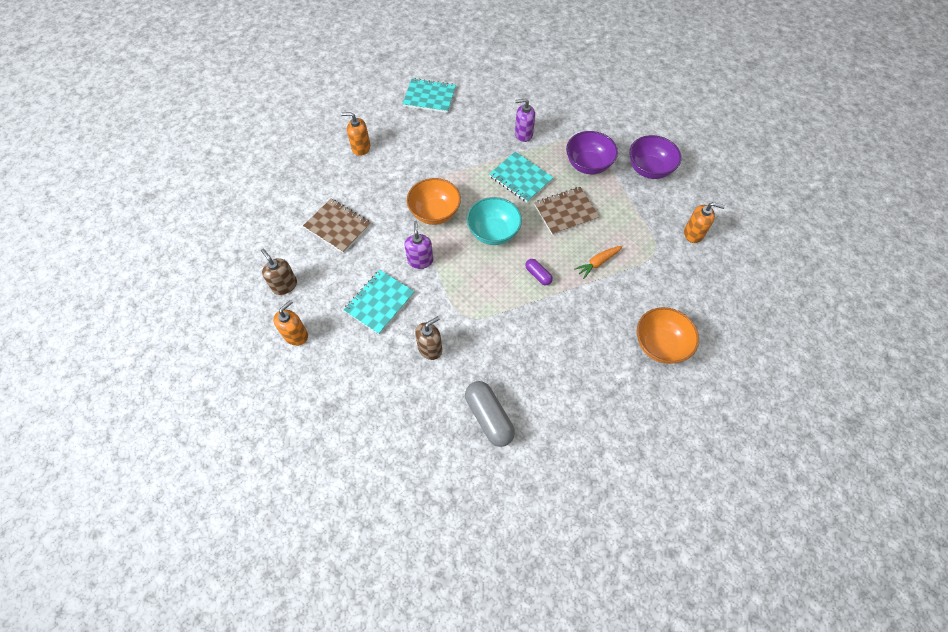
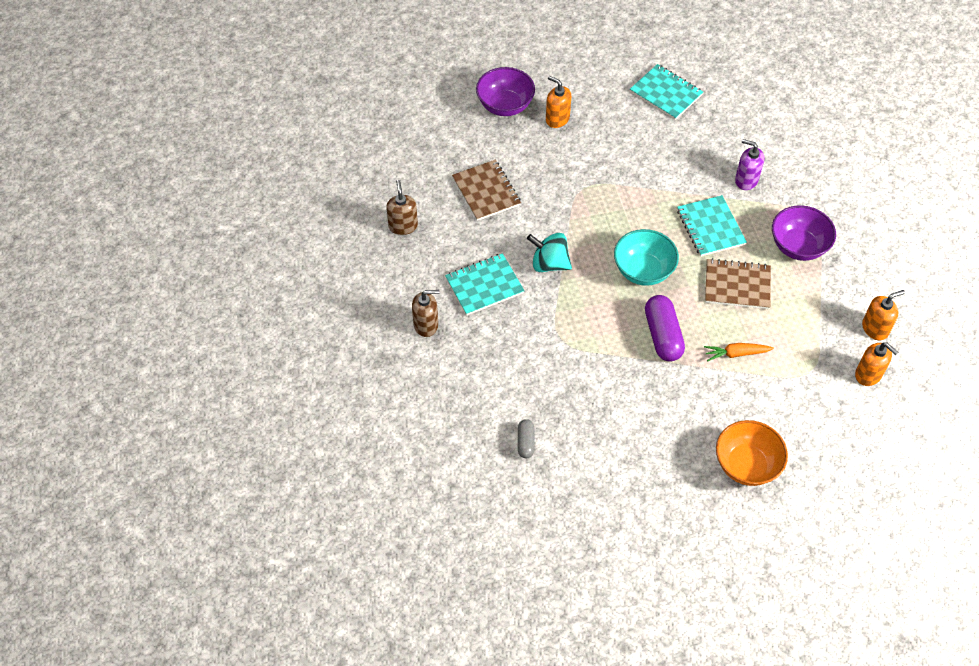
camera: 30 degrees right, 5 degrees down
(296, 335) = (388, 278): orange soap dispenser -> orange soap dispenser (875, 328)
(420, 260) = (549, 264): purple soap dispenser -> turquoise spinning top
(430, 348) = (508, 352): brown soap dispenser -> brown soap dispenser (426, 325)
(435, 213) = (594, 222): orange bowl -> none
(489, 417) = (525, 442): grey capsule -> grey capsule, size x0.54
(538, 275) = (662, 335): purple capsule -> purple capsule, size x1.86
(649, 169) = (867, 283): purple bowl -> purple bowl (505, 105)

